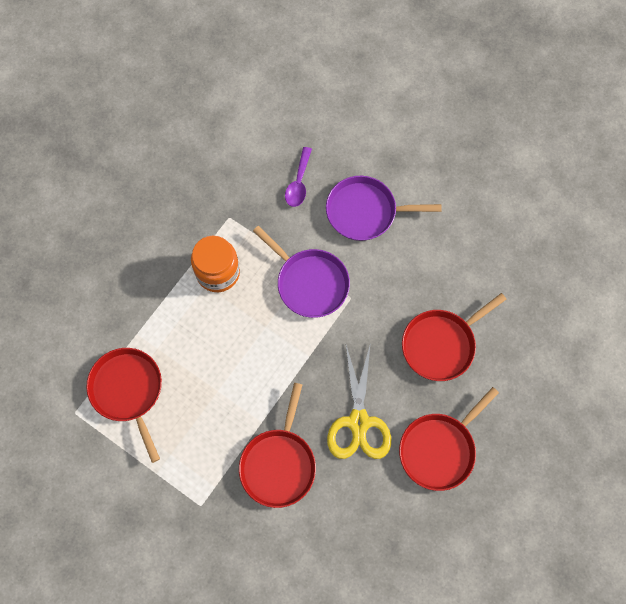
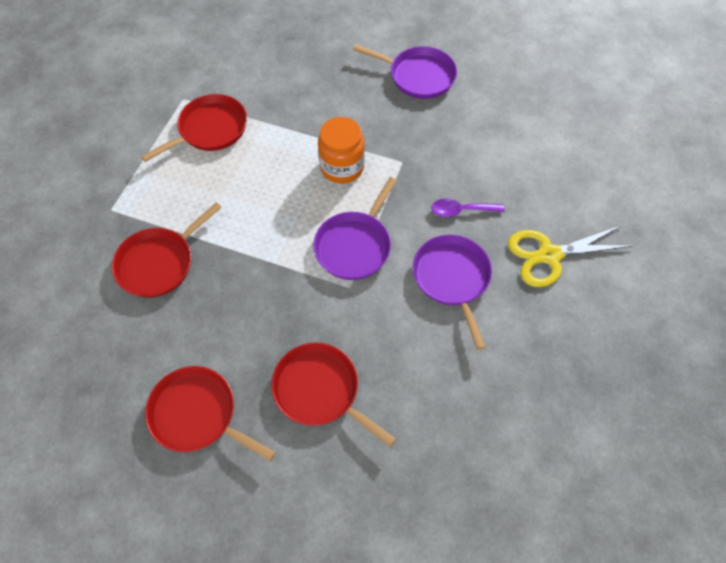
camera: 75 degrees right, 10 degrees down
(127, 172) = (418, 76): none -> purple pan
(279, 464) = (159, 263): red pan -> red pan turned 45 degrees counterclockwise
(358, 422) = (214, 325): yellow scissors -> yellow scissors (549, 255)

